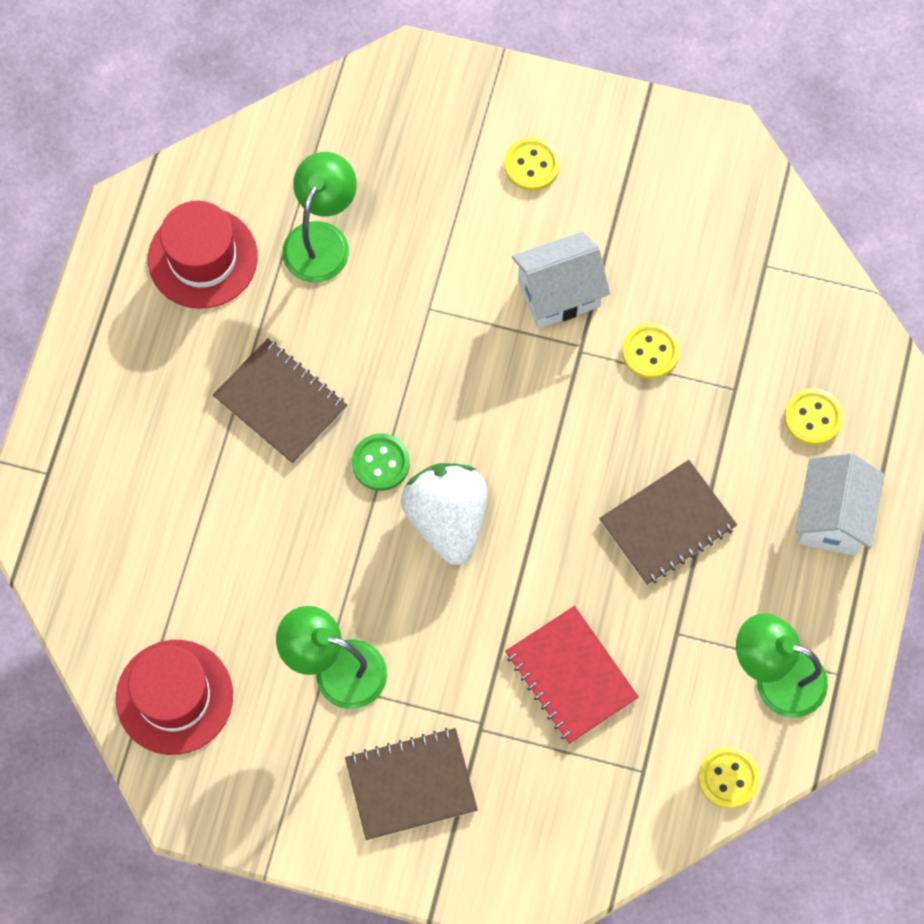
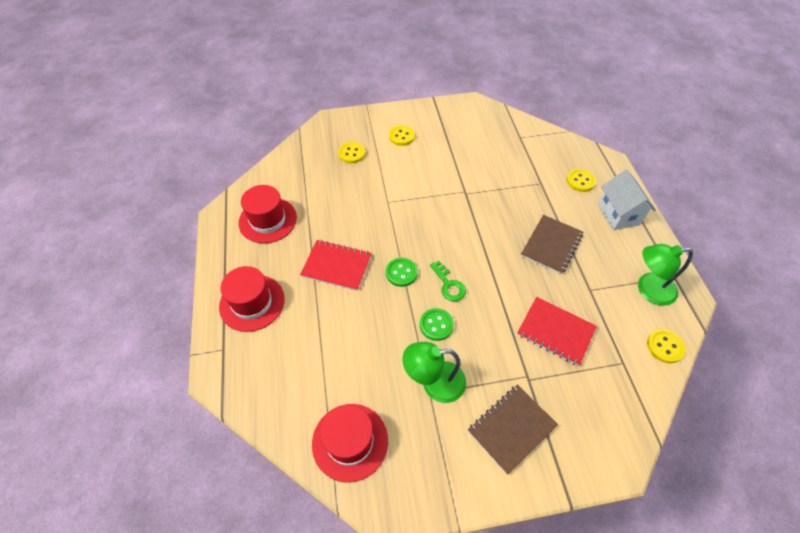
camera: 25 degrees left, 15 degrees down
(119, 411) = (252, 303): none -> red hat
(280, 402) = (336, 266): brown notebook -> red notebook
(321, 239) = (322, 193): green lamp -> none
(388, 580) = (436, 325): none -> green button
(447, 519) = (449, 285): white strawberry -> green key
(558, 294) = (442, 176): white house -> none
(650, 352) = (496, 182): yellow button -> yellow button (351, 153)

